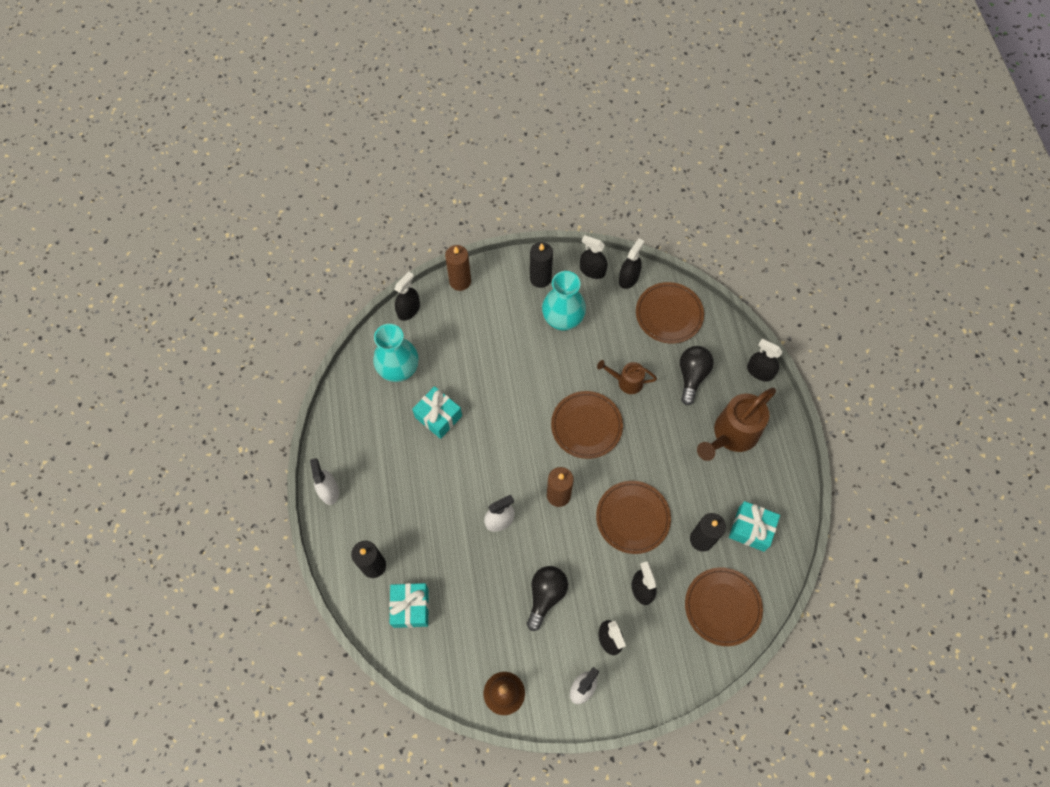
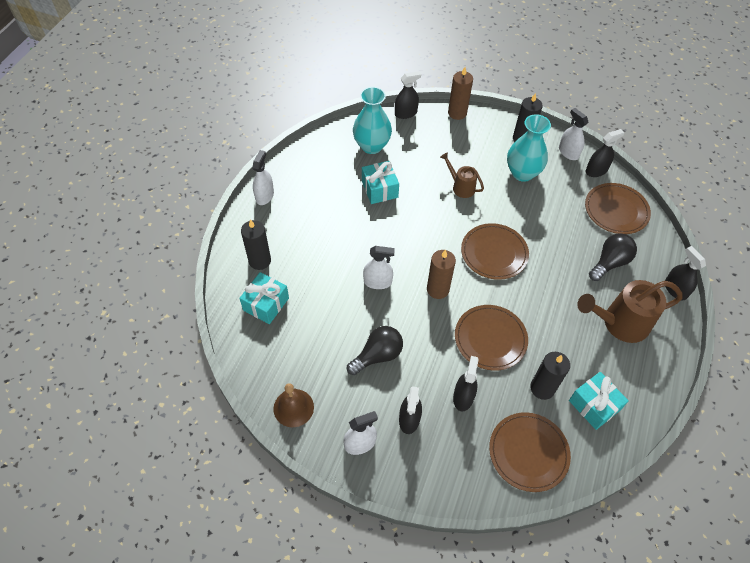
camera: 30 degrees right, 10 degrees down
(592, 271) = (568, 152): black spray bottle -> white spray bottle
(626, 381) = (548, 239): brown watering can -> brown watering can (460, 187)

